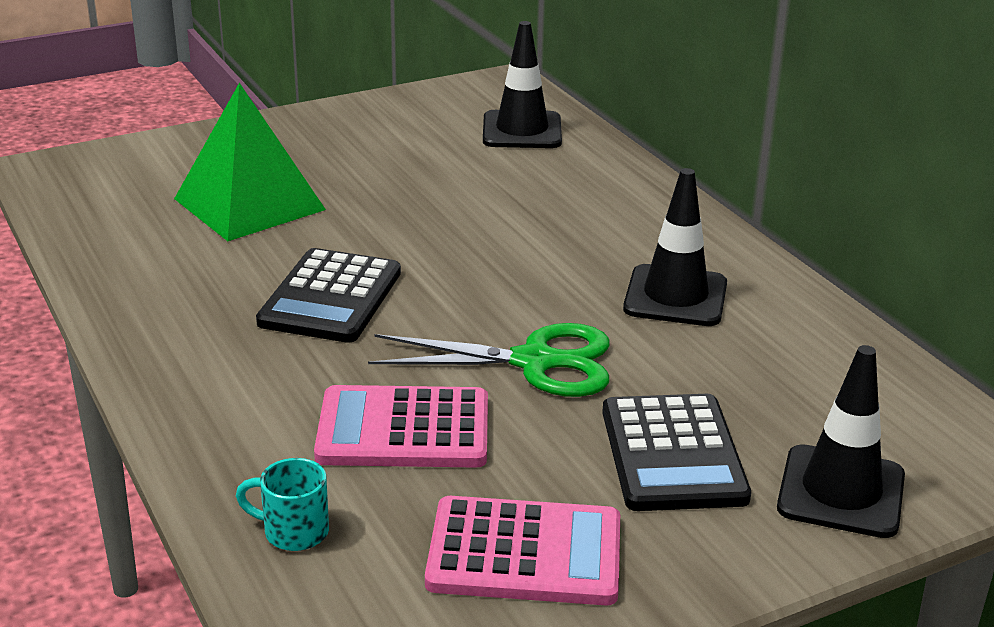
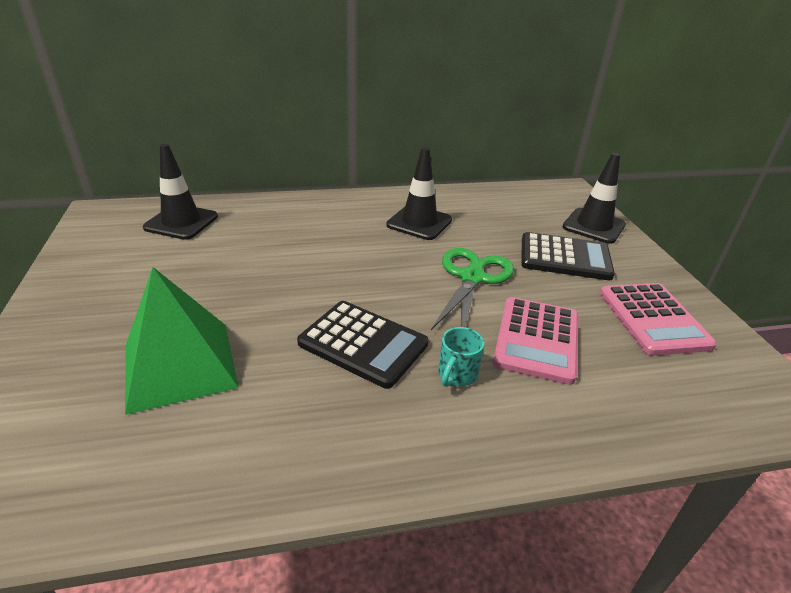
camera: 75 degrees left, 5 degrees up
(293, 532) = (649, 406): turquoise mug -> turquoise mug (457, 374)
(525, 553) = (653, 319): pink calculator -> pink calculator turned 150 degrees clockwise

